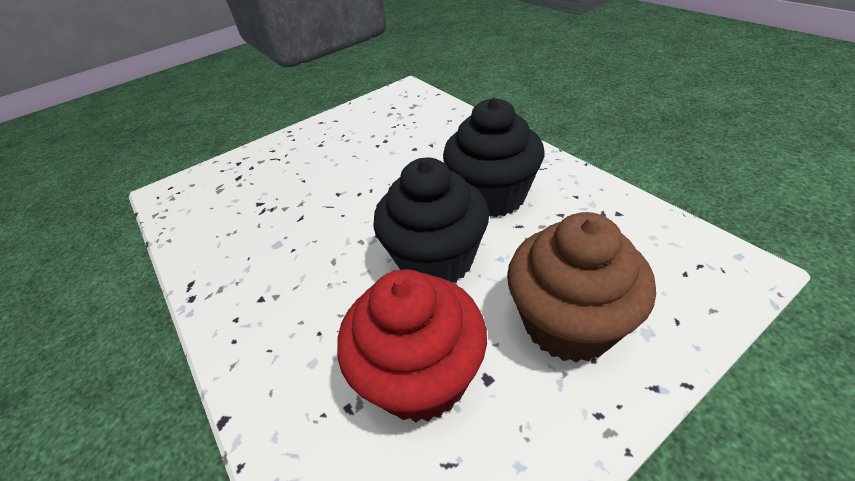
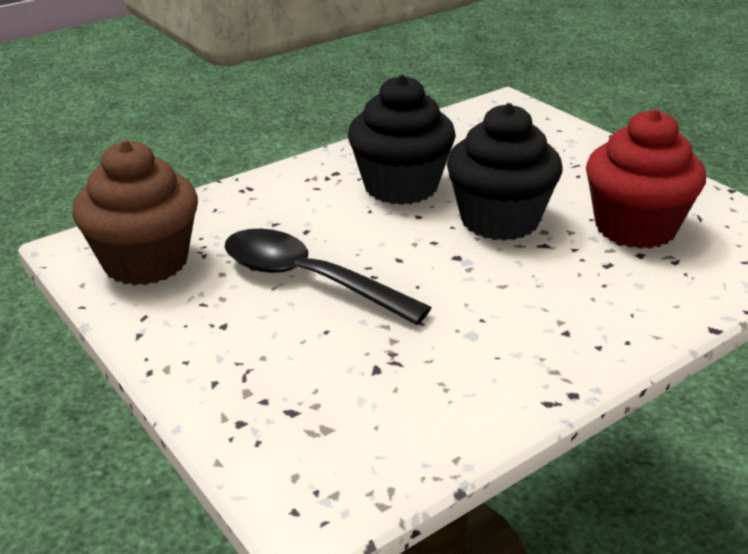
camera: 95 degrees left, 10 degrees down
(359, 166) = (308, 279): none -> black spoon
(568, 323) = (569, 165): brown cupcake -> brown cupcake (146, 262)

